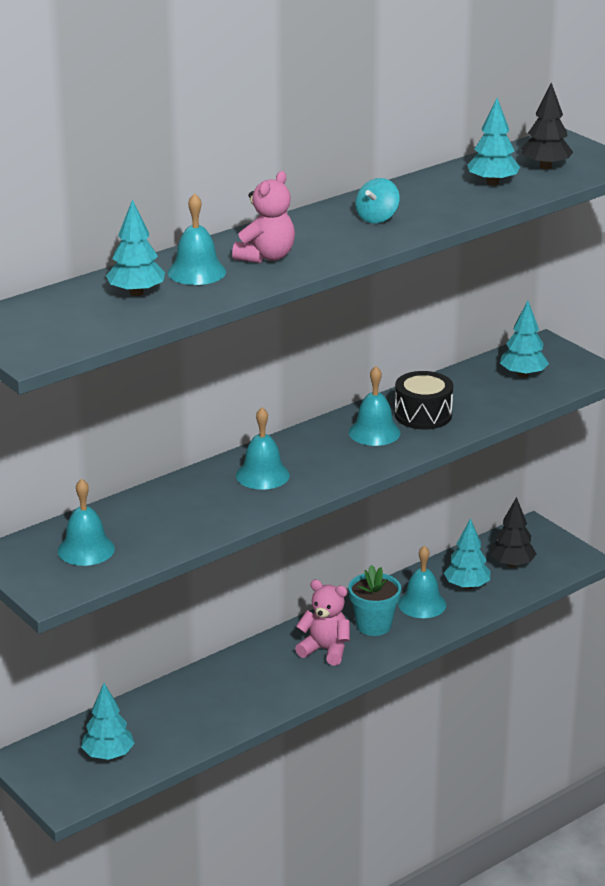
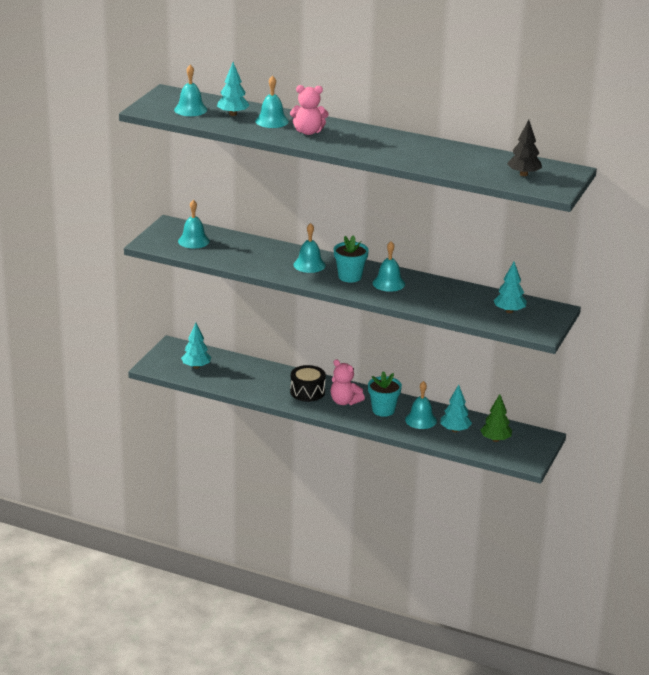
camera: 60 degrees right, 0 degrees up
(78, 320) = (190, 109): none -> turquoise bell
(325, 650) = (344, 401): pink teddy bear -> pink teddy bear turned 135 degrees clockwise
(328, 455) = (350, 277): none -> turquoise flower pot
(377, 218) = (391, 146): turquoise spinning top -> none
(423, 415) = (424, 292): black drum -> black drum (307, 392)
(492, 183) = (479, 165): turquoise tree -> none
(512, 564) = (495, 439): black tree -> green tree

